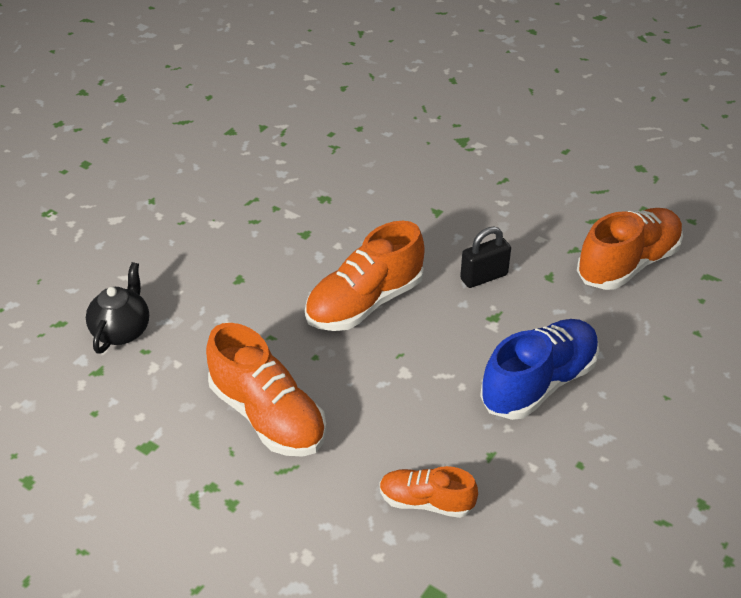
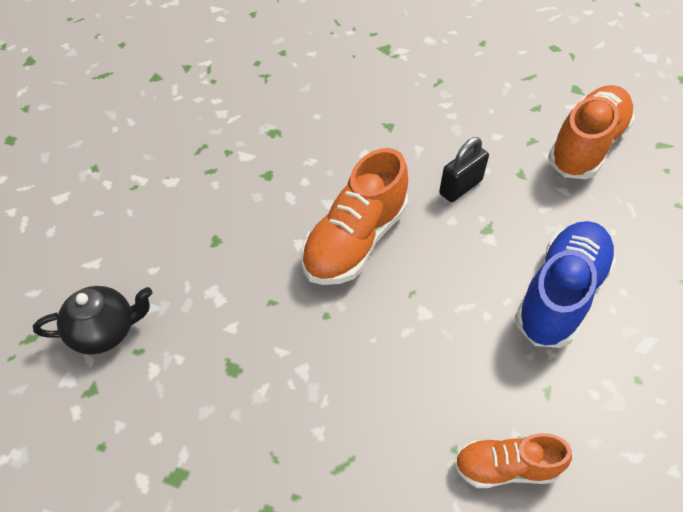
camera: 15 degrees left, 10 degrees up
(122, 331) = (105, 331): black teapot -> black teapot turned 75 degrees clockwise
(267, 416) = (300, 401): orange shoe -> none

